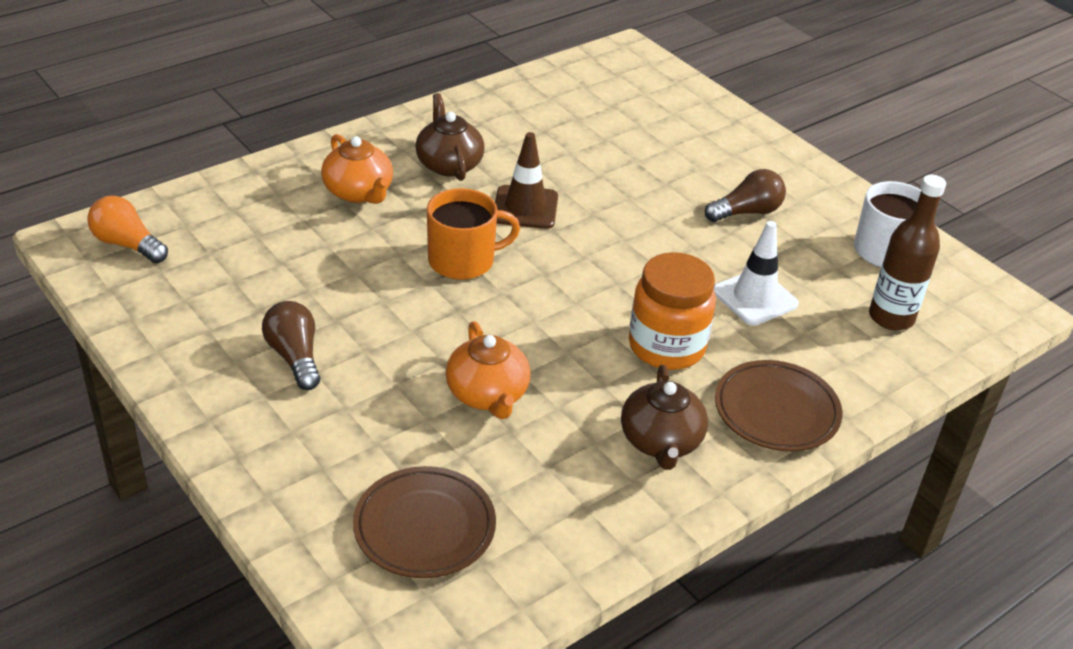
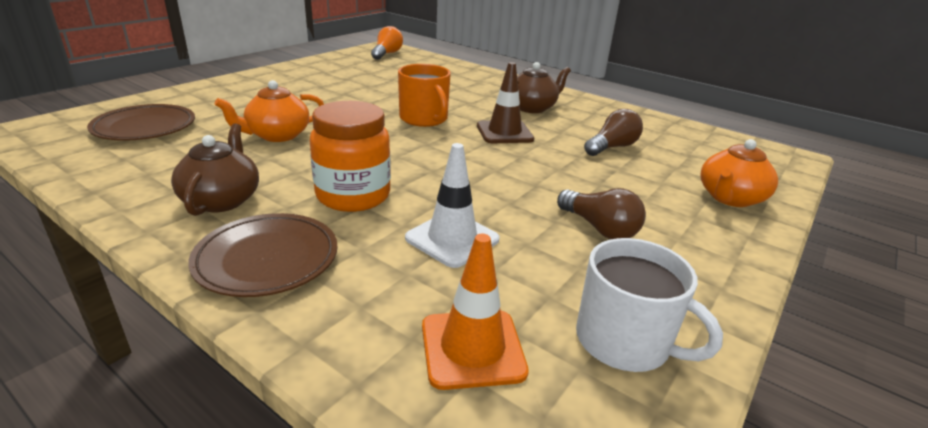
camera: 75 degrees right, 10 degrees down
(295, 357) = (305, 88): brown light bulb -> brown light bulb (612, 147)
(359, 192) = (475, 89): orange teapot -> orange teapot (730, 198)
(661, 441) = (222, 200): brown teapot -> brown teapot turned 105 degrees clockwise
(891, 317) = (472, 348): brown bottle -> orange traffic cone

